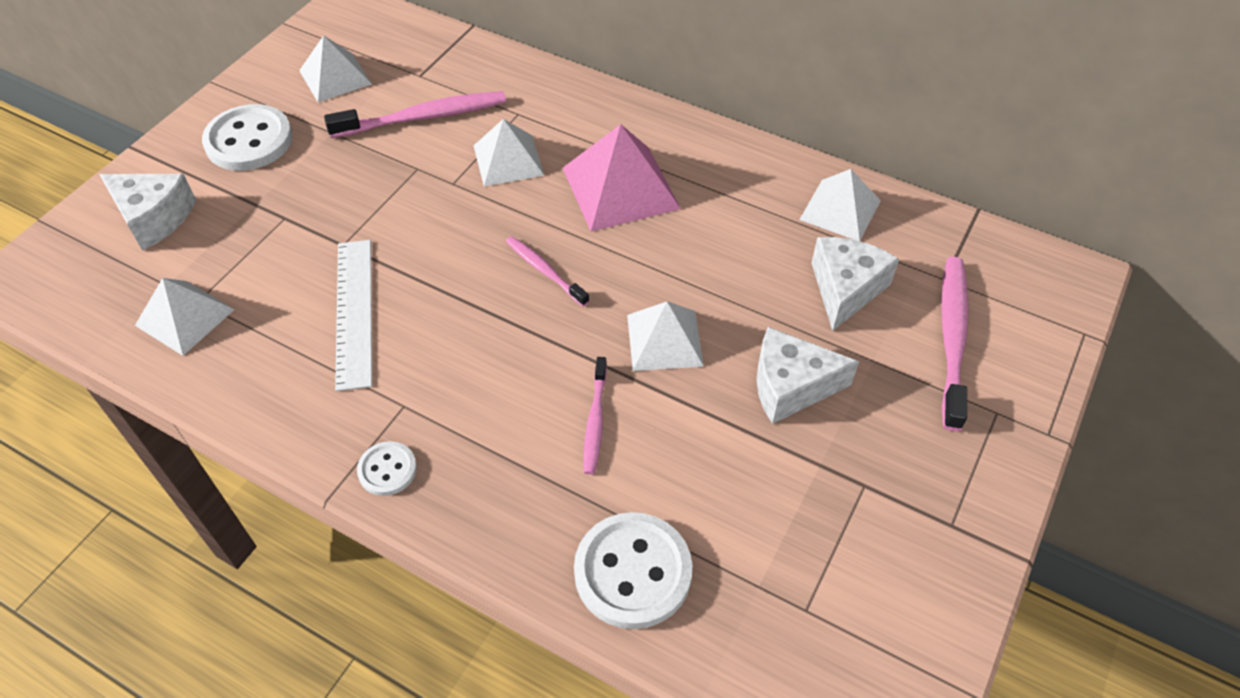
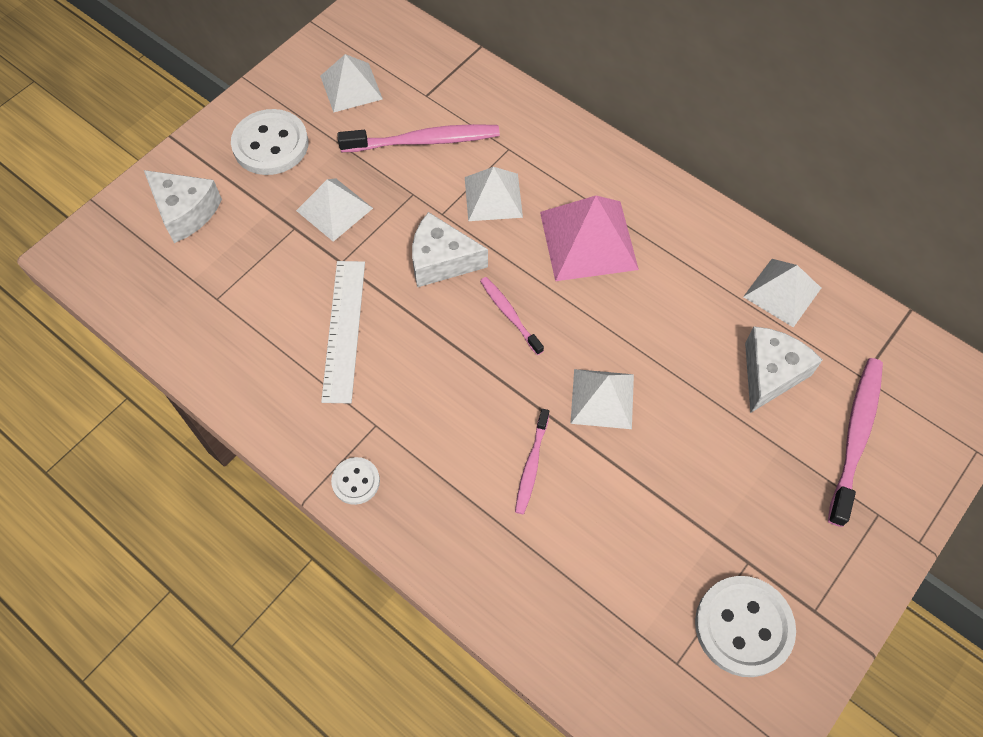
camera: 10 degrees right, 10 degrees up
(185, 317) = (205, 313): white pyramid -> white pyramid (334, 209)
(633, 572) = (541, 605): white button -> white button (743, 626)
(791, 386) = (703, 460): white cheese -> white cheese (441, 261)

